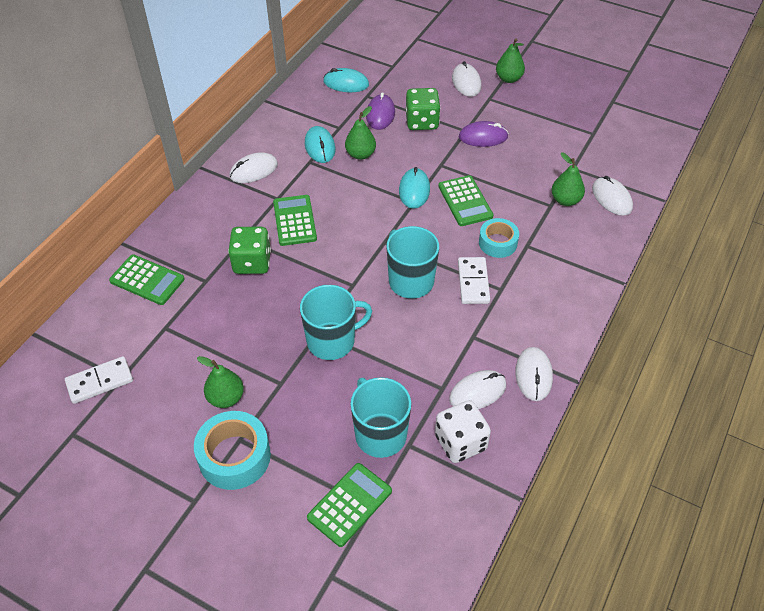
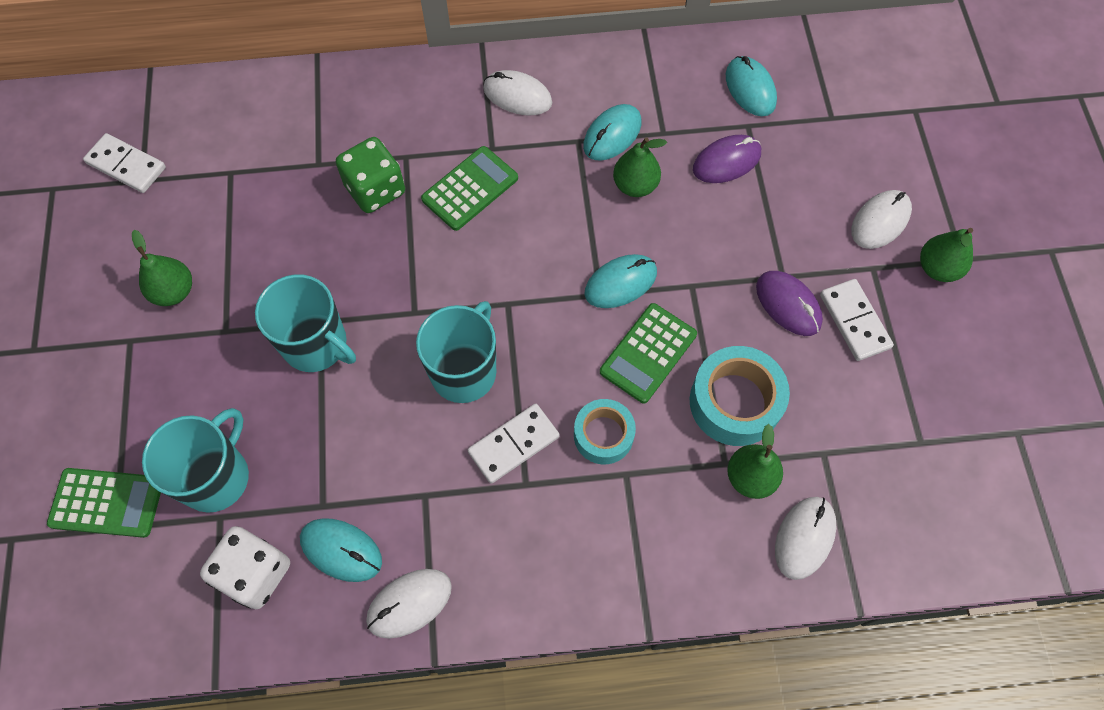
camera: 55 degrees right, 15 degrees up
(147, 280) = (282, 111): green calculator -> none
(234, 456) = (105, 350): turquoise tape -> turquoise tape (735, 402)
(422, 122) = (754, 216): green dice -> none
(477, 392) = (341, 550): white mouse -> turquoise mouse
(512, 120) = (854, 321): none -> white domino

